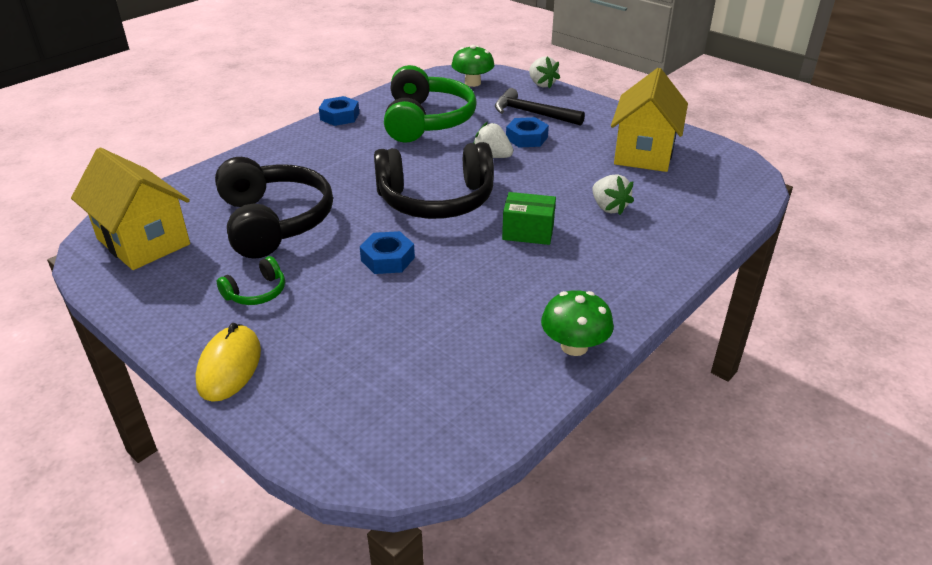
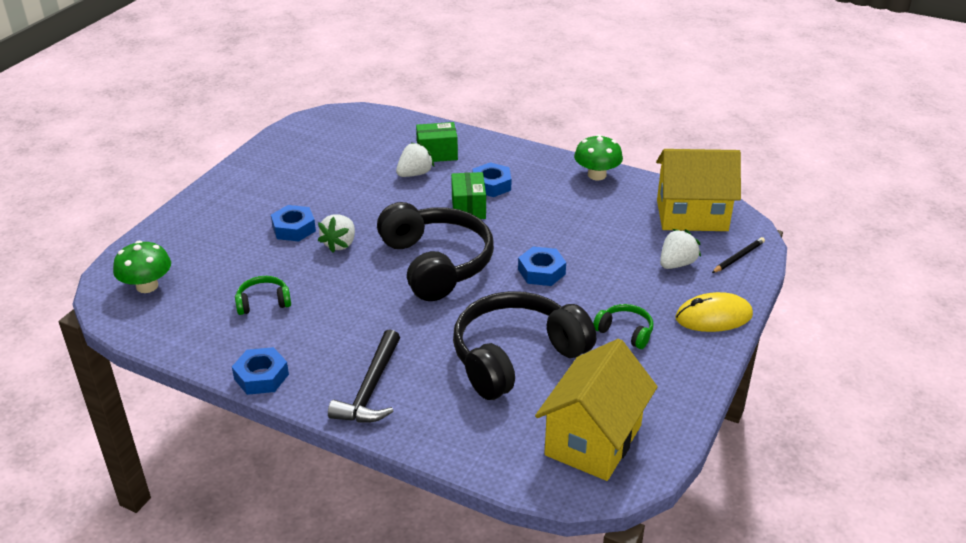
camera: 105 degrees left, 0 degrees up
(322, 432) = (738, 257): none -> black pencil
(426, 121) = (263, 302): green headphones -> green headphones, size x0.44
(532, 113) = (233, 232): black hammer -> black hammer (371, 389)
(541, 84) = (150, 234): white strawberry -> white strawberry (676, 264)
(571, 255) = (491, 185): none -> blue nut
(644, 153) = (311, 162): yellow house -> yellow house (692, 215)
(652, 227) = (437, 154): none -> green box

